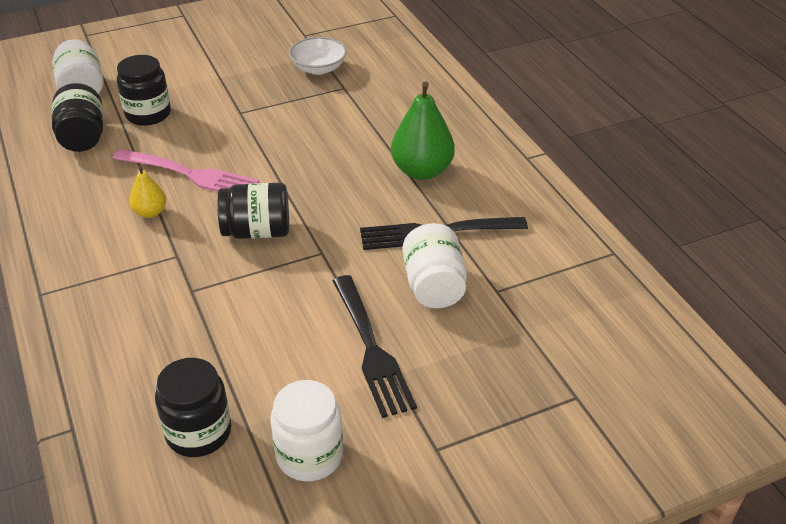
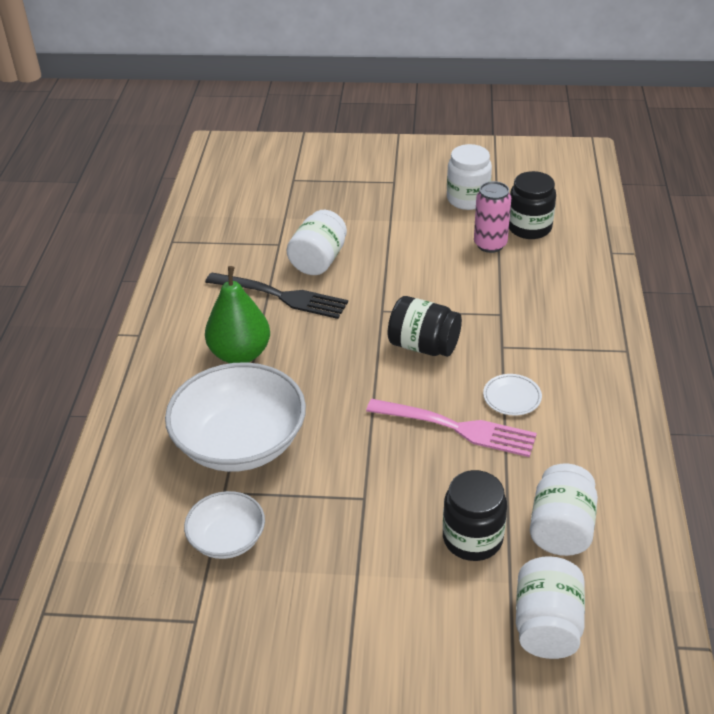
camera: 150 degrees left, 0 degrees up
(82, 137) = (561, 528): black jar -> white jar
(150, 212) = (512, 397): yellow pear -> white plate
(190, 175) = (457, 428): pink fork -> pink fork turned 150 degrees clockwise
(242, 382) = (490, 244): none -> pink can
(359, 115) = (240, 442): none -> white bowl
(371, 349) = (393, 237): black fork -> none

